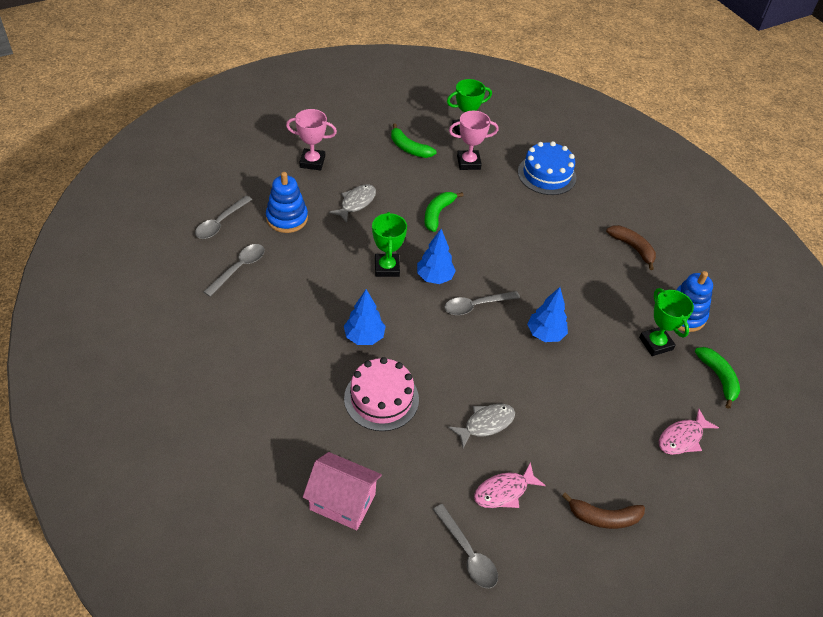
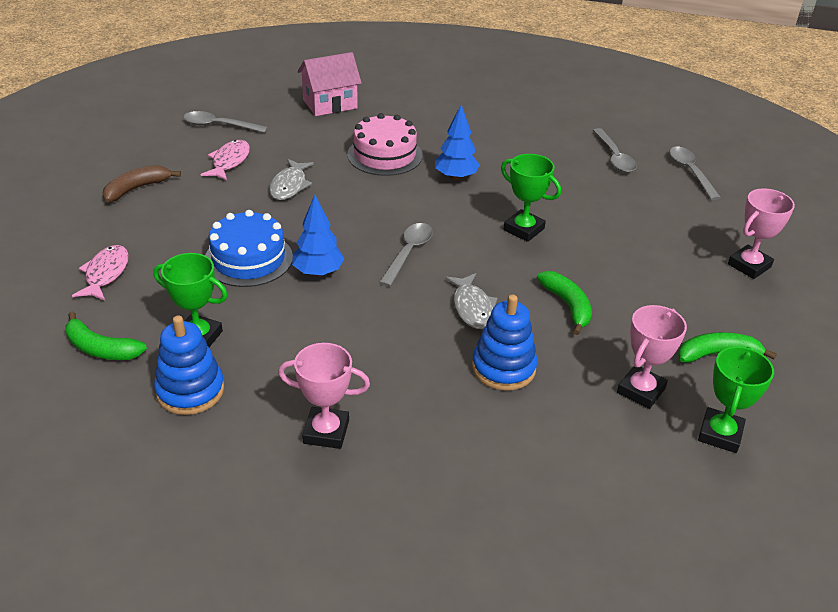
camera: 135 degrees right, 10 degrees down
(287, 218) = (661, 208): blue stacking toy -> blue stacking toy (503, 368)
(356, 203) = (645, 260): grey fish -> grey fish (472, 308)
(434, 277) = (475, 250): blue tree -> none
(546, 174) = (545, 454): blue cake -> blue cake (248, 259)
(632, 248) = (326, 432): brown banana -> pink trophy

